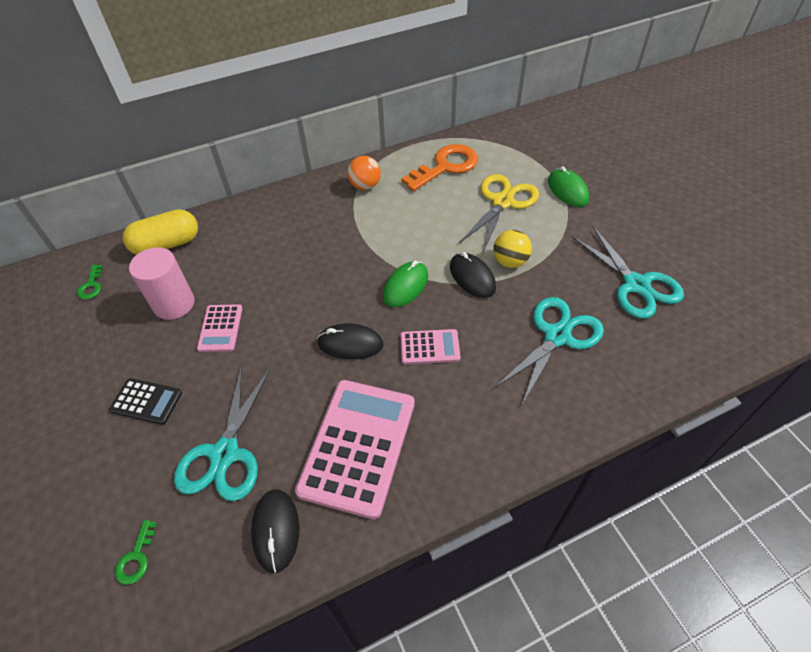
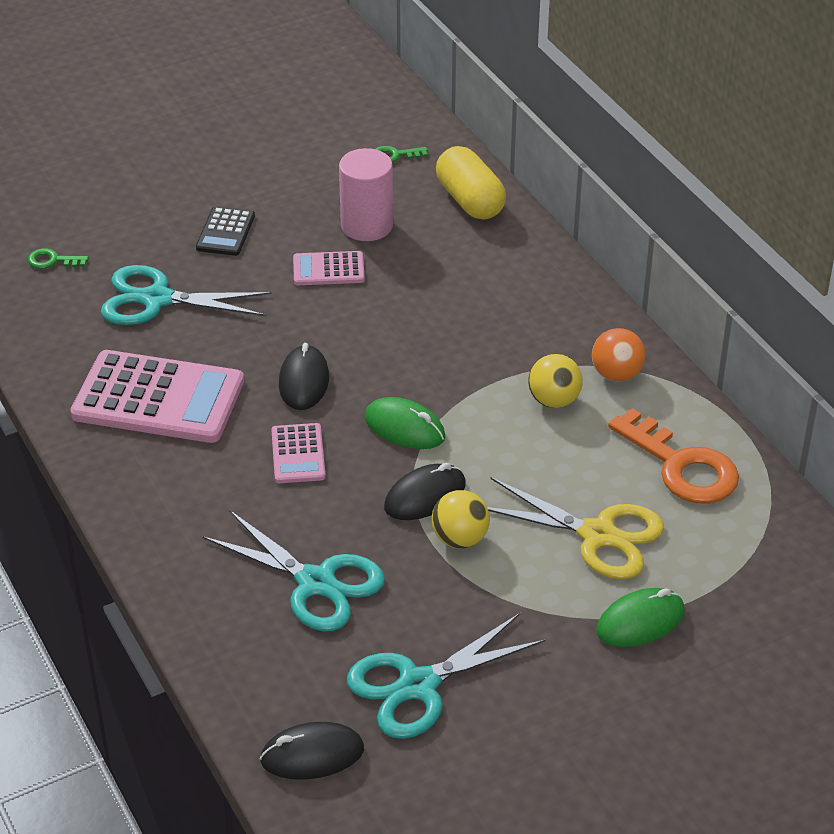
camera: 85 degrees right, 10 degrees down
(276, 530) = (68, 347): black mouse -> black mouse (312, 755)
(386, 213) = (554, 400): none -> yellow ball

